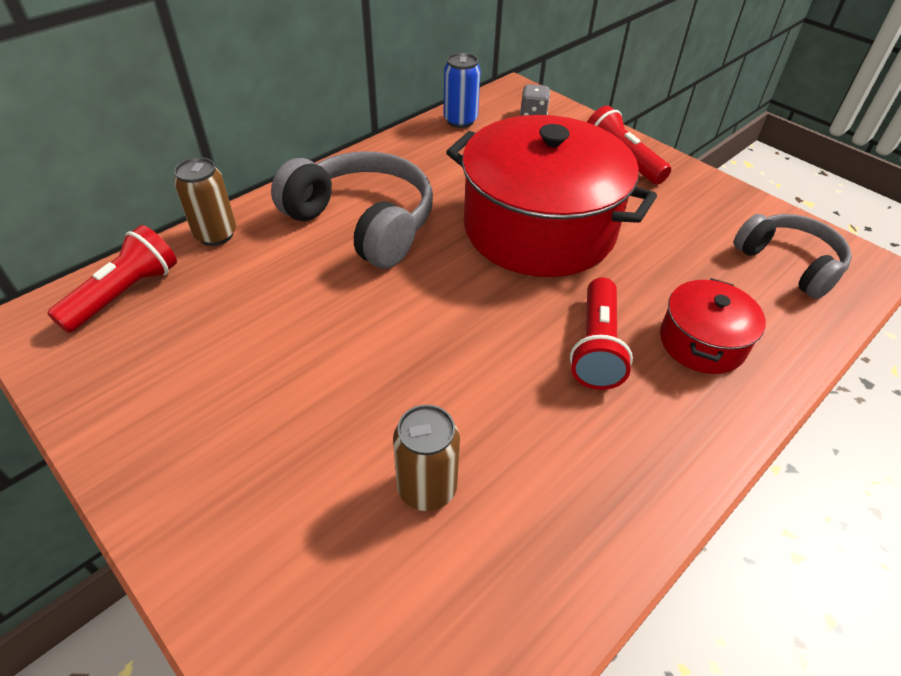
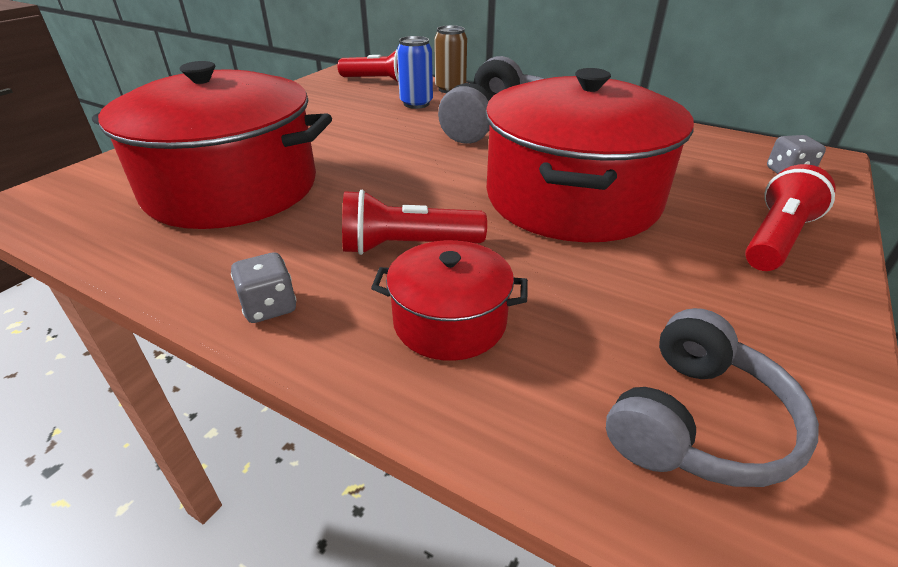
camera: 75 degrees right, 10 degrees down
(427, 488) = (232, 188): brown can -> red pot
(460, 121) = (710, 139): blue can -> blue can (416, 104)
(677, 454) = (269, 307): none -> grey dice

